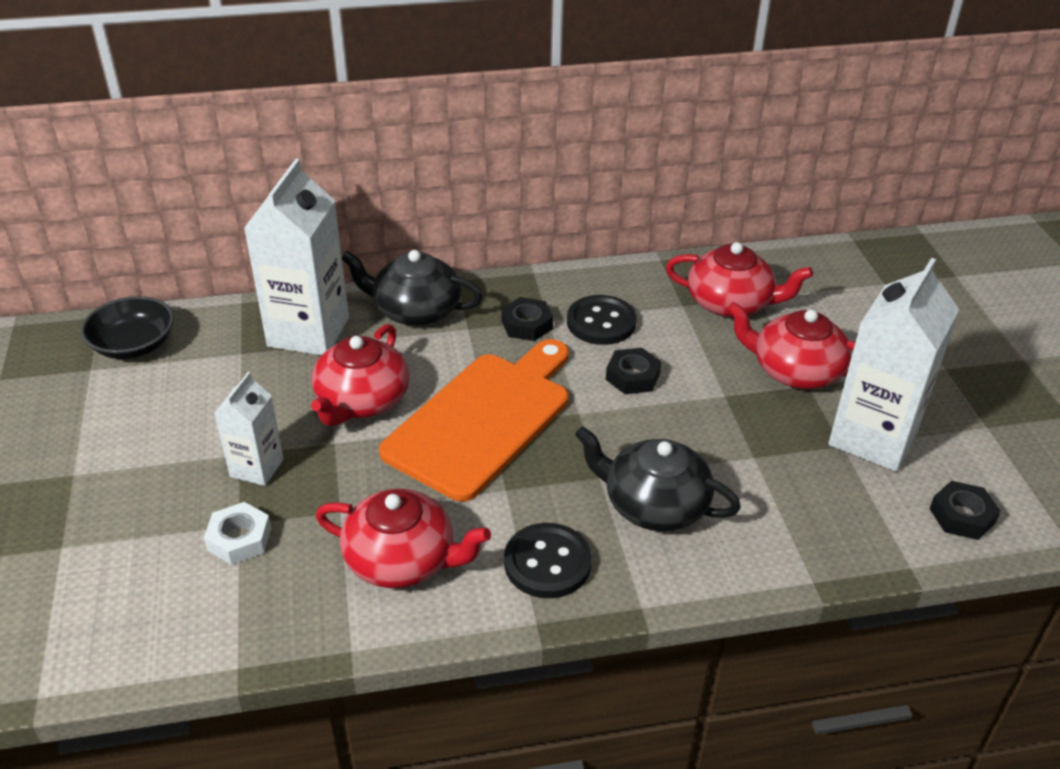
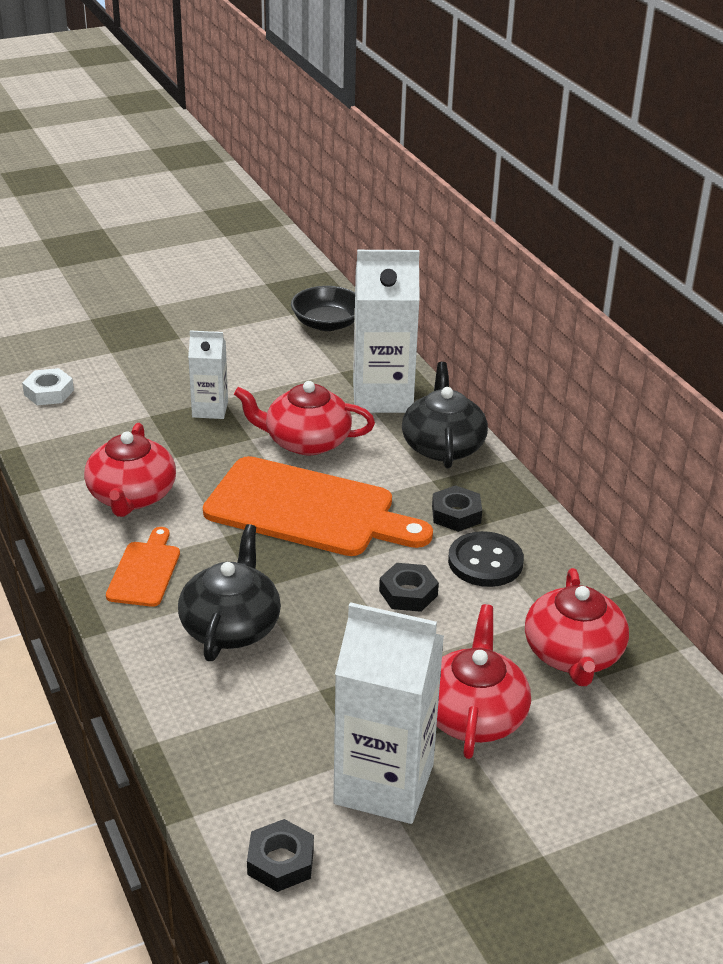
camera: 75 degrees right, 5 degrees down
(239, 539) = (135, 419): white nut -> white nut (49, 392)
(547, 563) = (145, 571): black button -> orange cutting board

